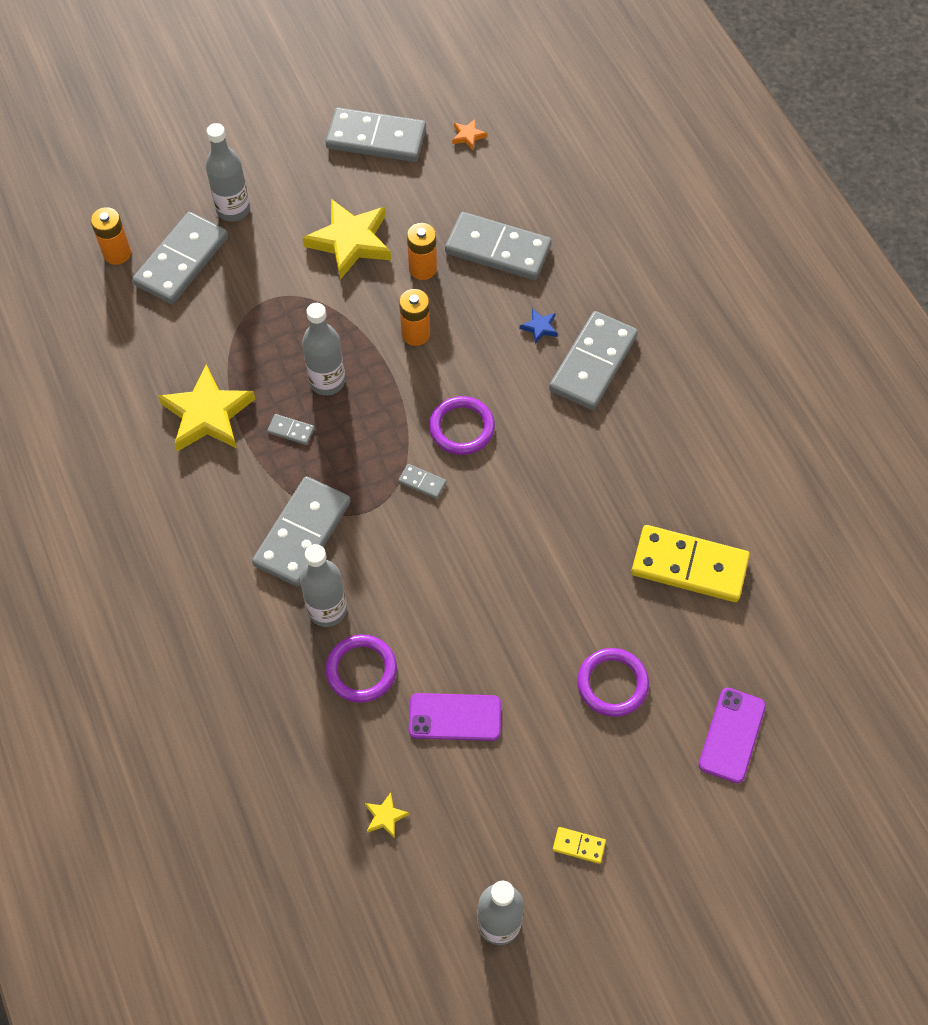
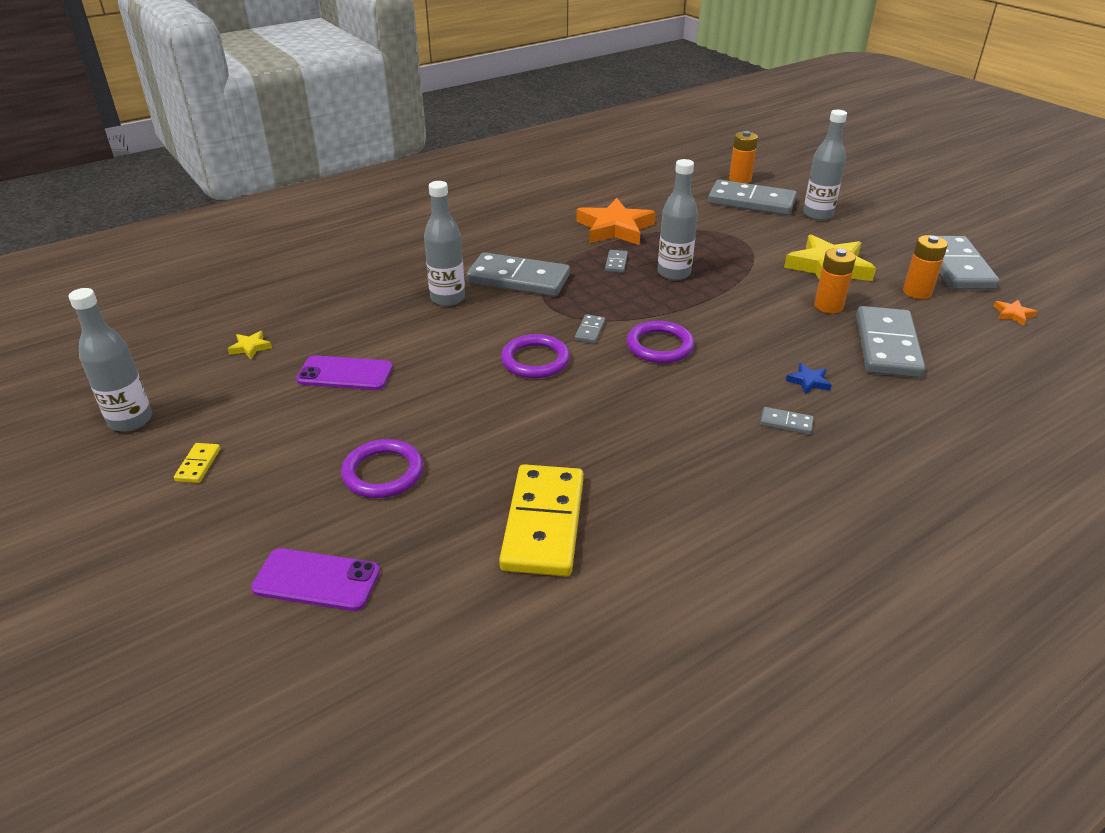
camera: 80 degrees right, 25 degrees down
(207, 414) = (615, 228): yellow star -> orange star
(361, 670) = (391, 320): purple ring -> purple ring (535, 360)
(415, 334) = (751, 310): orange battery -> orange battery (917, 292)
(455, 717) = (345, 374): purple phone -> purple phone turned 75 degrees counterclockwise
(593, 363) = (786, 423): grey domino -> grey domino, size x0.41

